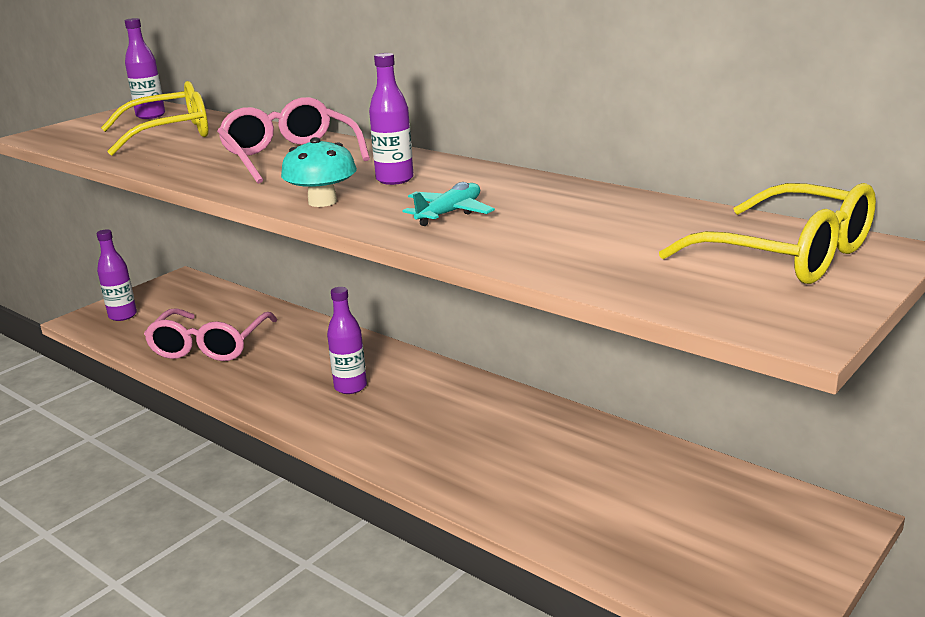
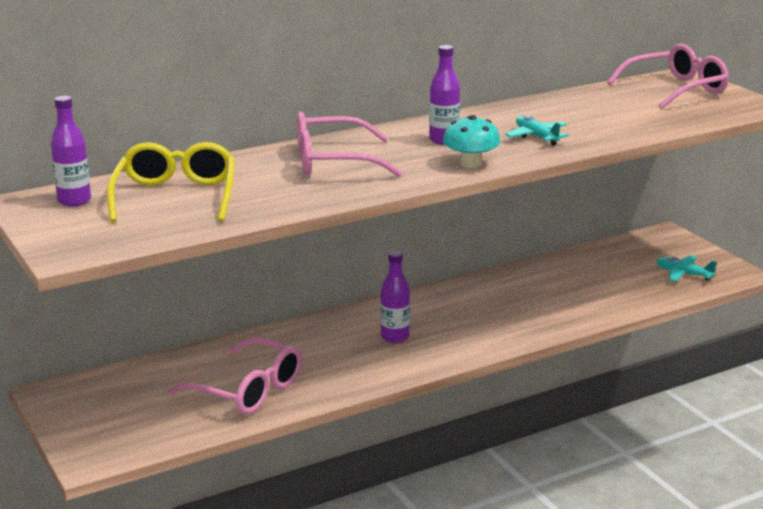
camera: 70 degrees left, 0 degrees up
(123, 316) = (111, 433): purple bottle -> none
(702, 564) = (683, 274): none -> turquoise plane
(787, 255) = (676, 89): yellow glasses -> pink glasses

